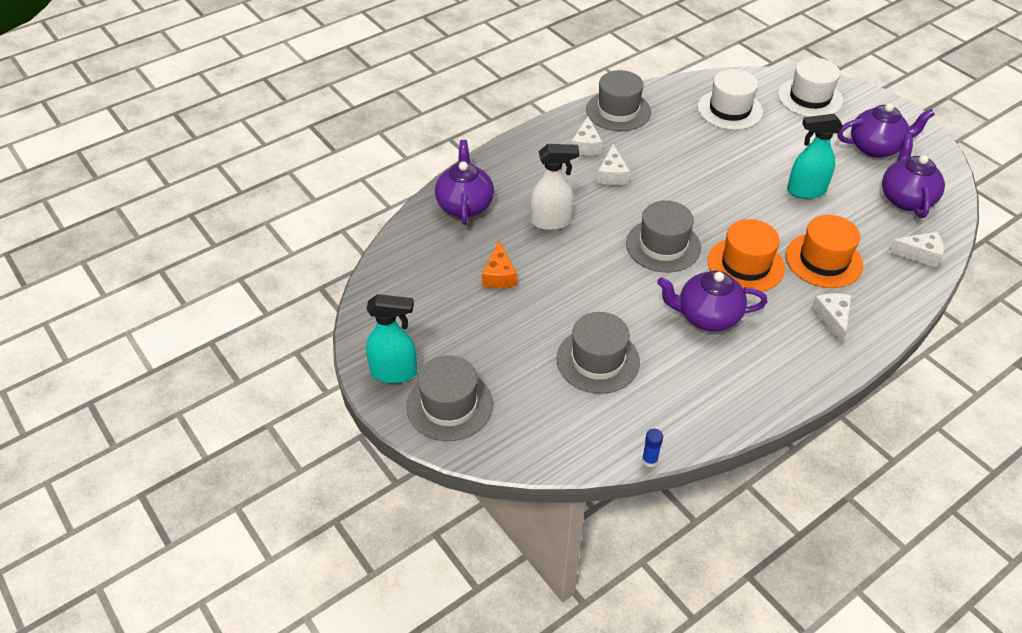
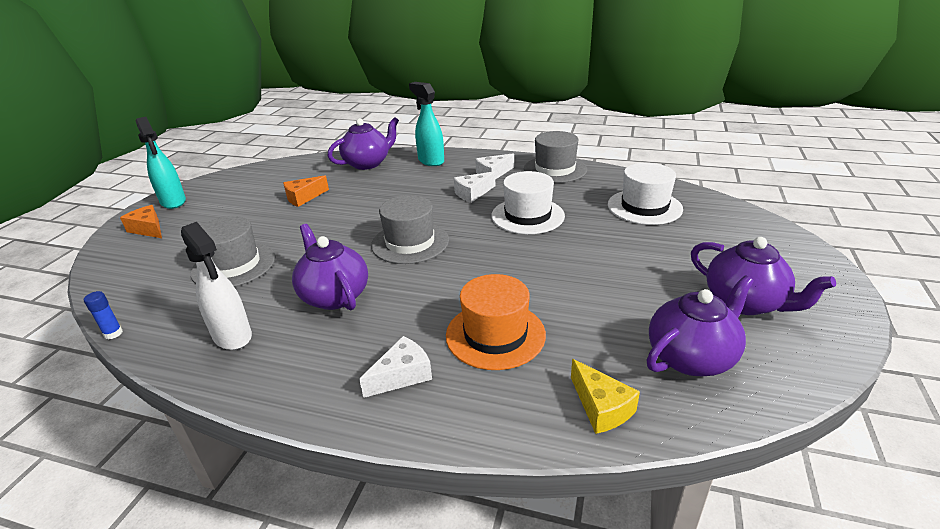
camera: 55 degrees right, 15 degrees down
(449, 405) = (148, 229): grey hat -> orange cheese
(551, 222) = (385, 193): white spray bottle -> white spray bottle (232, 336)
(745, 265) = (431, 290): orange hat -> none
(805, 191) = (593, 284): turquoise spray bottle -> turquoise spray bottle (430, 161)
(810, 98) = (745, 236): white hat -> white hat (527, 216)
(919, 254) = (601, 407): white cheese -> yellow cheese

